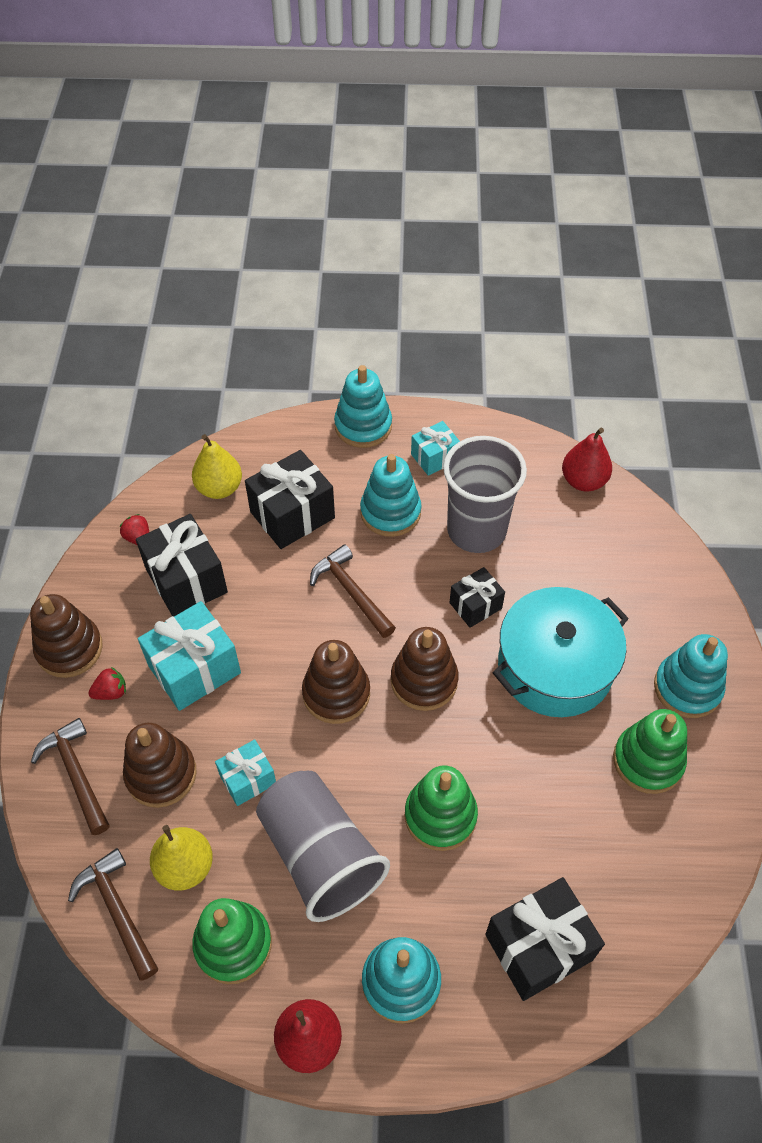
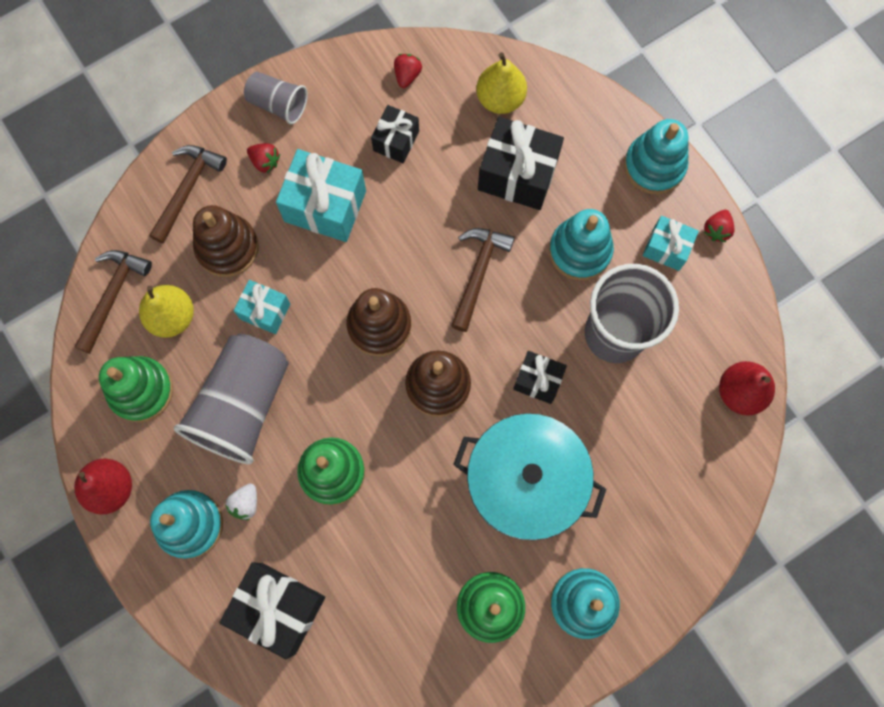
camera: 55 degrees right, 20 degrees up
(69, 649) = (278, 104): brown stacking toy -> grey cup
(186, 580) = (396, 141): black gift -> black gift, size x0.59
(416, 913) = (245, 503): none -> white strawberry
(445, 419) = (716, 230): none -> red strawberry

